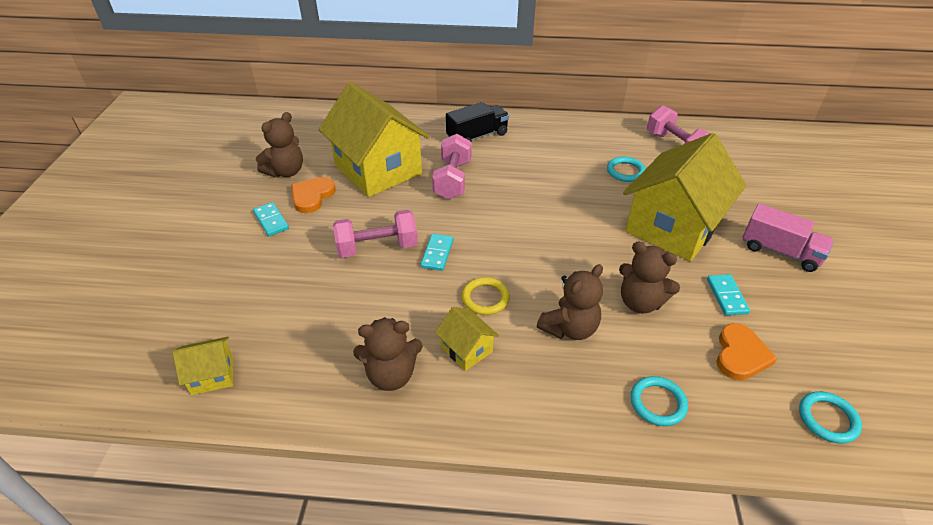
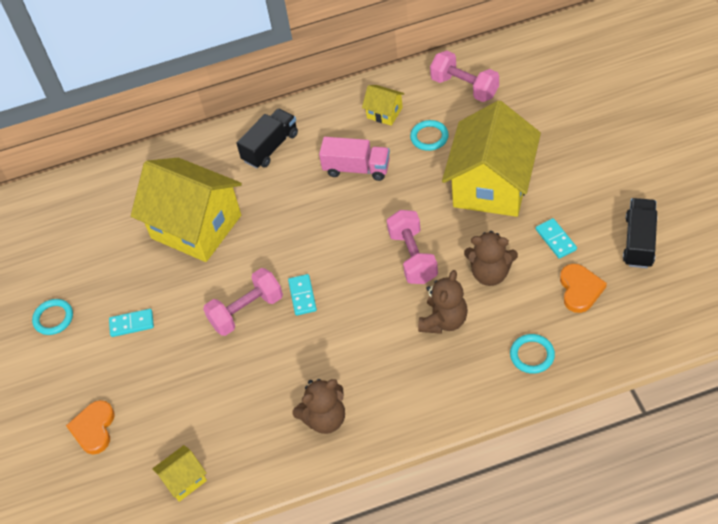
camera: 15 degrees left, 10 degrees up
(271, 221) = (132, 324): turquoise domino -> turquoise domino turned 45 degrees counterclockwise
(286, 172) = (107, 265): brown teddy bear -> none
(312, 196) = (152, 282): orange heart -> orange heart (94, 428)
(453, 180) = (274, 210): pink dumbbell -> pink dumbbell (413, 257)
(466, 349) = (372, 373): yellow house -> yellow house (384, 113)
(485, 298) = (365, 322): yellow ring -> none
(780, 251) = (587, 176): pink truck -> pink truck (357, 169)
(828, 332) = (639, 241): none -> black truck
(828, 419) = (653, 316): turquoise ring -> turquoise ring (53, 318)

